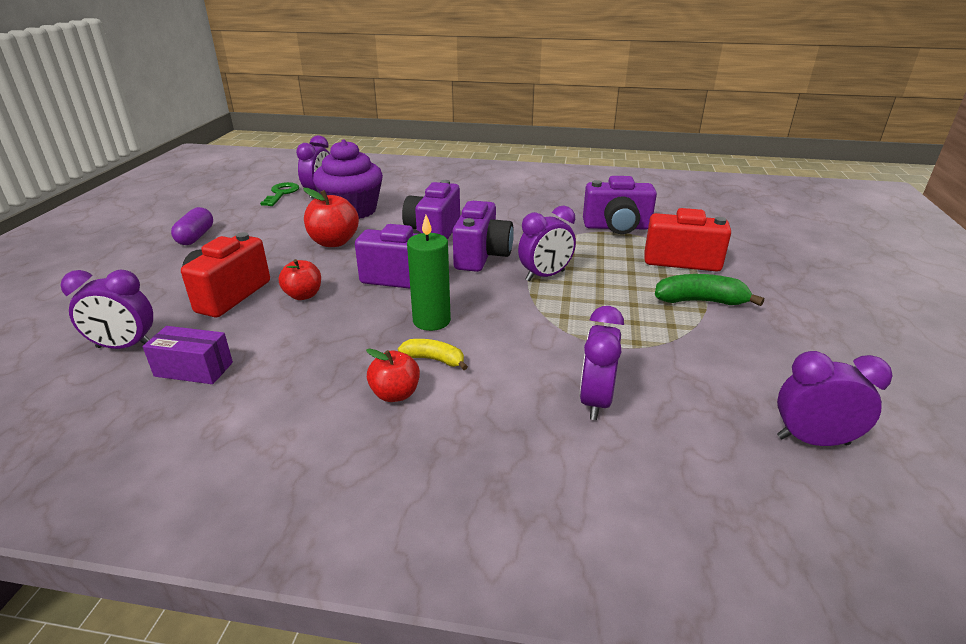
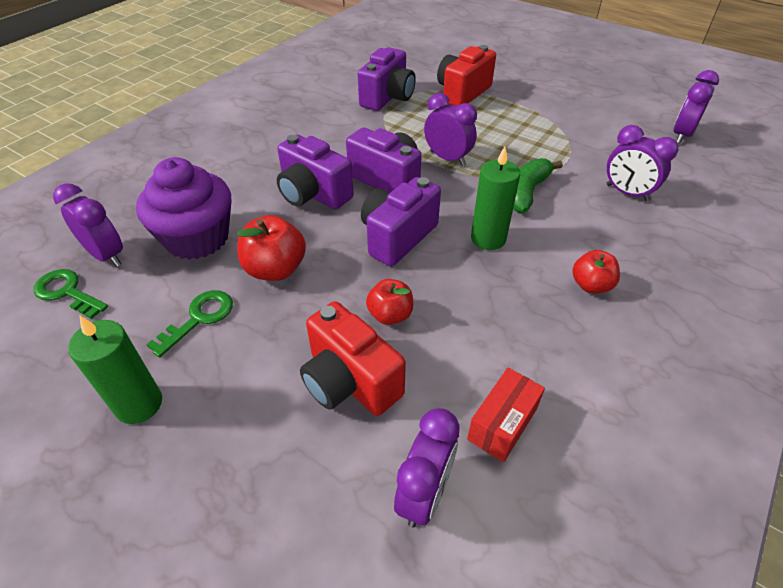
camera: 65 degrees left, 15 degrees up
(194, 369) = (502, 424): purple box -> red box
(196, 237) = (139, 404): purple capsule -> green candle
(273, 232) = (199, 318): none -> green key
(434, 359) = (549, 252): yellow banana -> none
(545, 276) = (447, 158): purple clock -> purple clock turned 45 degrees counterclockwise
(700, 301) = (525, 109): green banana -> green banana (527, 192)

